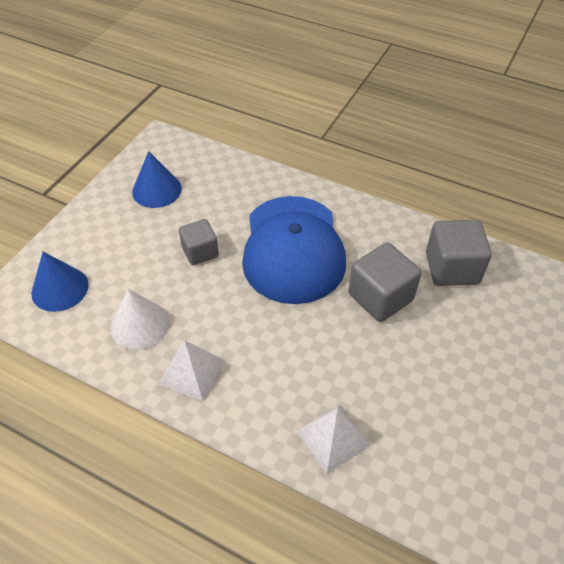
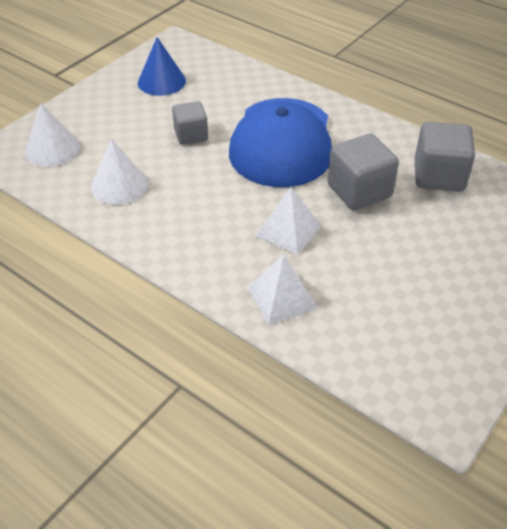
camera: 10 degrees right, 5 degrees down
(60, 288) = (52, 149): blue cone -> white cone
(191, 372) = (159, 228): white pyramid -> white pyramid (288, 230)

